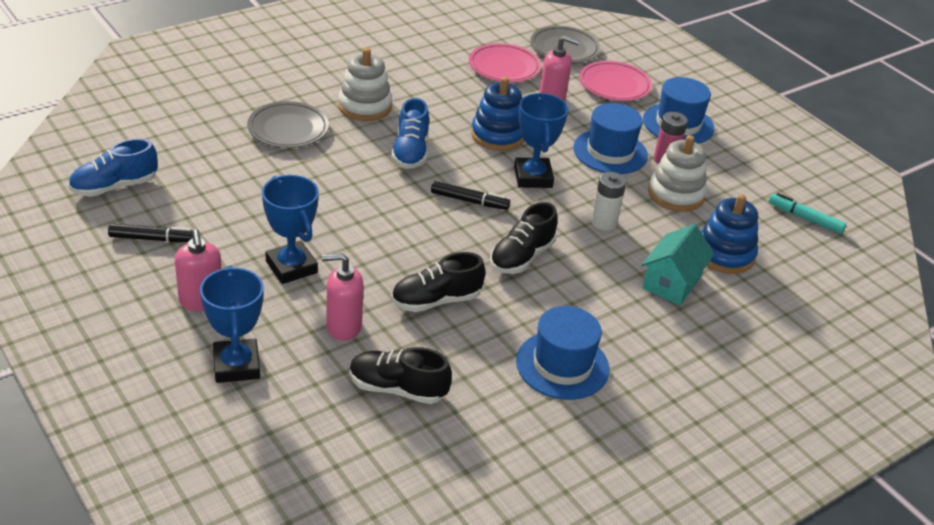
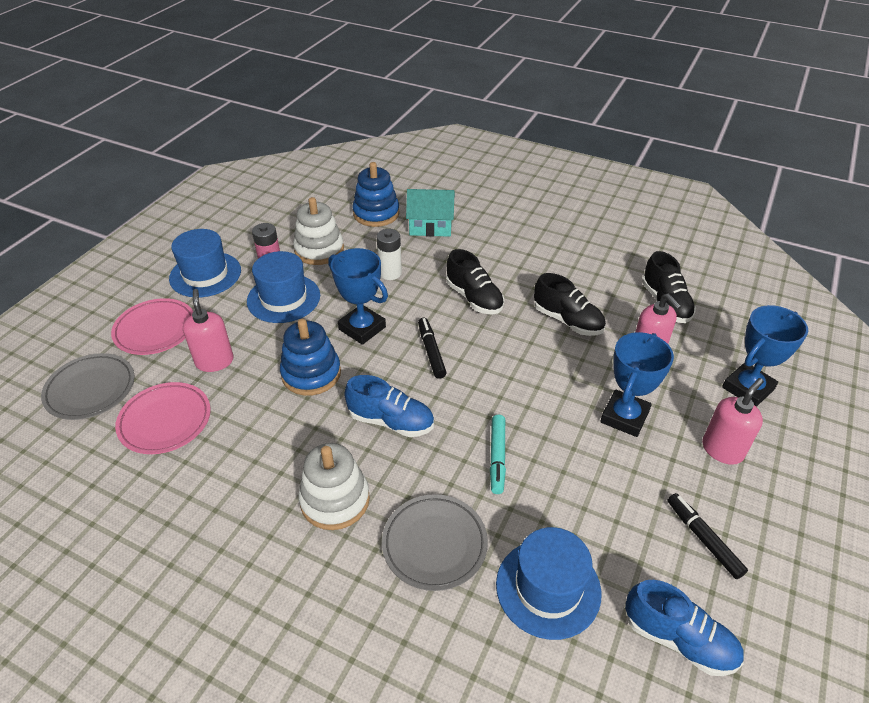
camera: 115 degrees left, 5 degrees up
(410, 152) = (391, 421): blue shoe -> blue shoe turned 45 degrees clockwise
(521, 257) = (474, 298): black shoe -> black shoe turned 45 degrees clockwise
(533, 177) = (362, 328): blue trophy -> blue trophy turned 75 degrees clockwise
(562, 365) = (561, 246): blue hat -> blue hat (548, 588)
(805, 218) = (299, 191): turquoise marker -> turquoise marker (497, 457)

